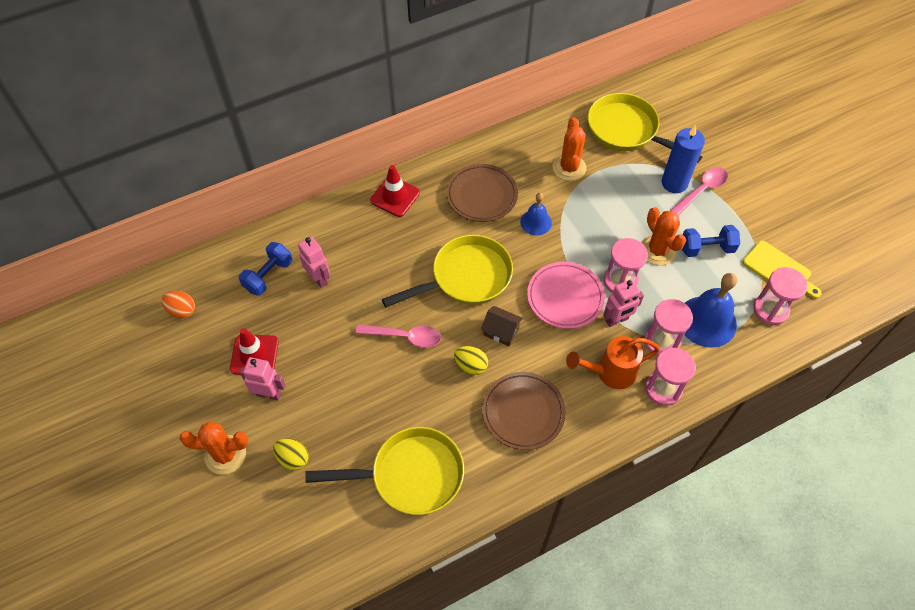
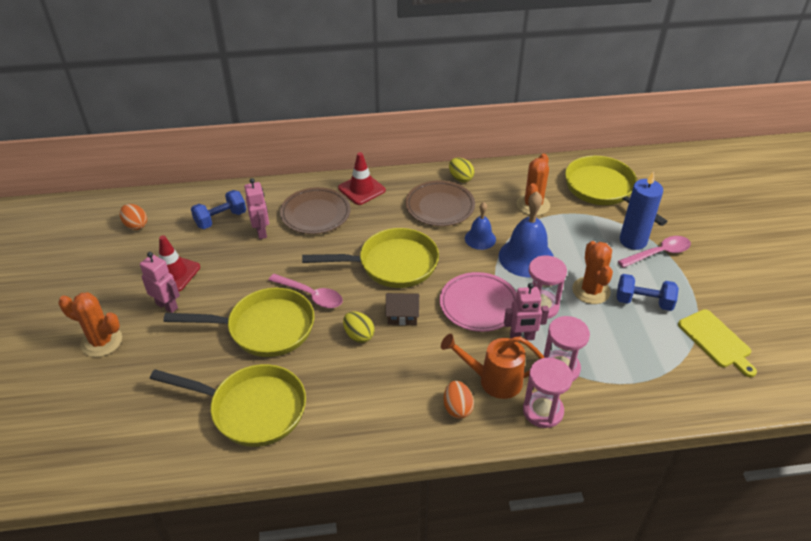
camera: 20 degrees right, 15 degrees down
(293, 458) = (156, 362): yellow egg -> yellow egg (460, 178)
(378, 387) = (264, 328): none -> yellow pan
(501, 331) = (402, 315): brown house -> brown house turned 45 degrees counterclockwise
(523, 412) = (388, 389): brown plate -> brown plate (315, 214)
(591, 411) = (457, 408): none -> orange egg
(707, 321) = (617, 364): blue bell -> blue bell (526, 257)
(770, 310) = (692, 373): pink hourglass -> none

